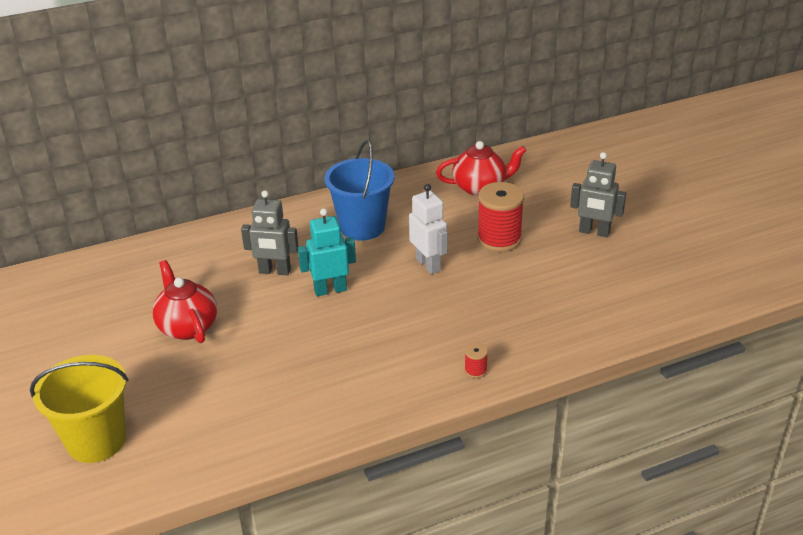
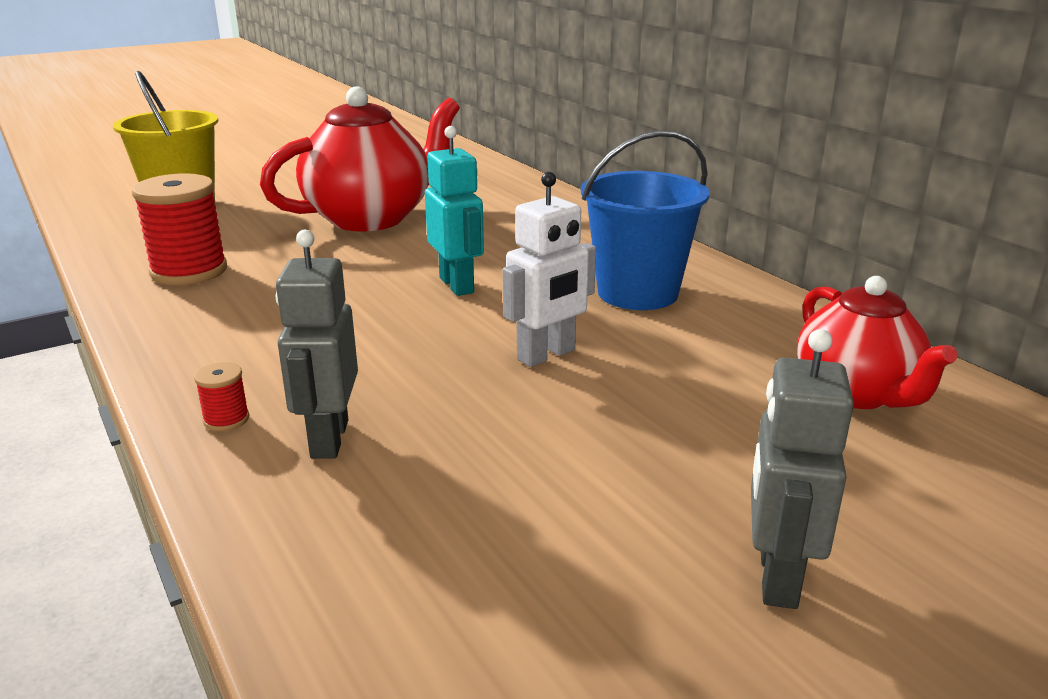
camera: 80 degrees right, 10 degrees down
(187, 327) = (371, 218): red teapot -> red teapot, size x1.58
(274, 271) = (496, 248): grey robot -> grey robot (329, 439)
(499, 239) = (666, 426): red spool -> red spool (189, 271)

